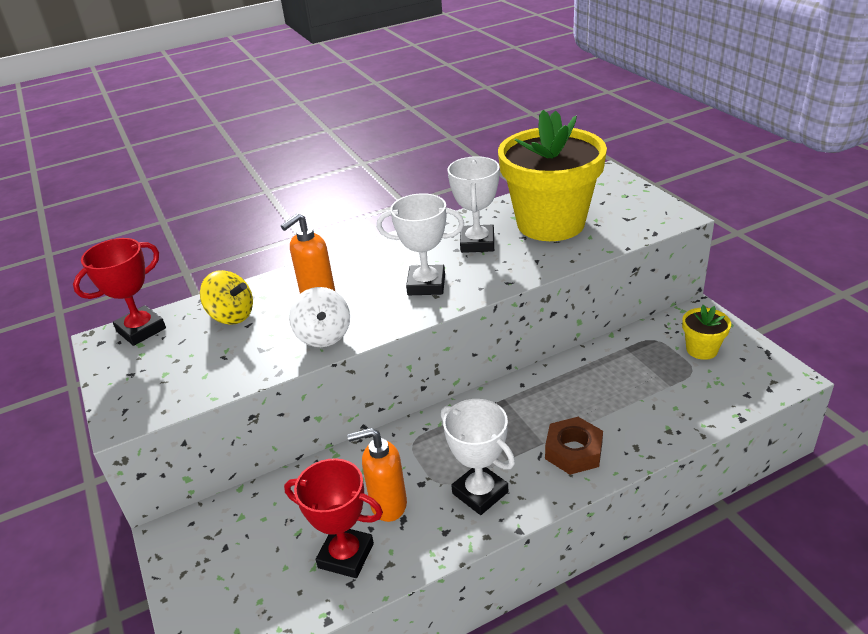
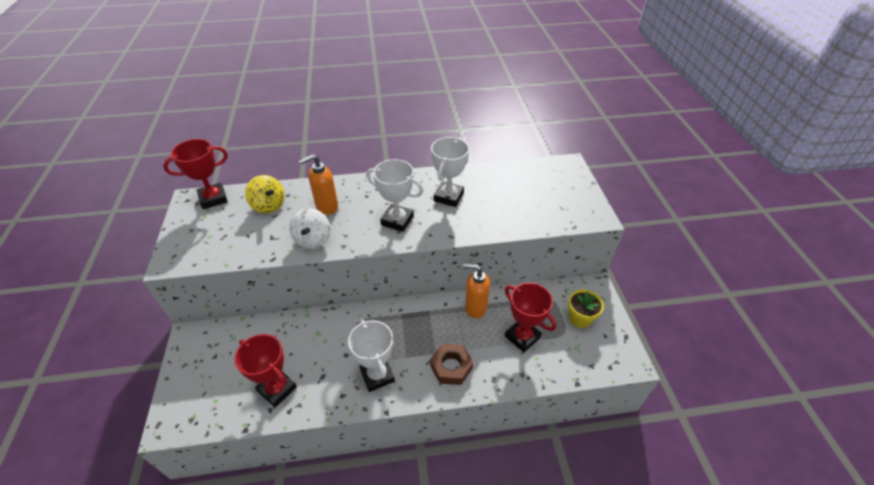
camera: 15 degrees right, 10 degrees up
(388, 505) = (318, 363): orange soap dispenser -> orange soap dispenser (475, 308)
(550, 223) = (506, 195): yellow flower pot -> none
(643, 390) = (522, 337): none -> red trophy

